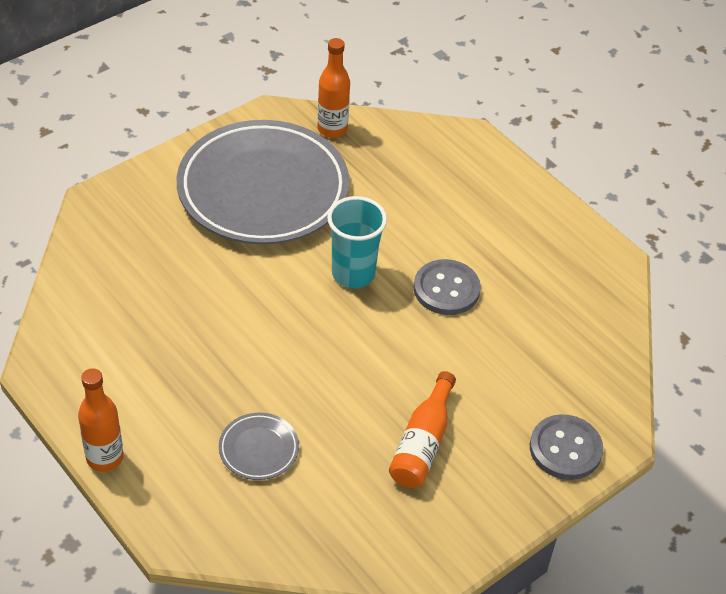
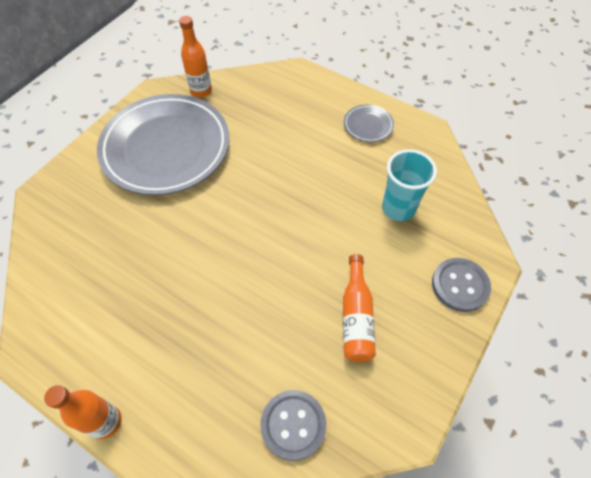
camera: 15 degrees left, 10 degrees up
(258, 449) = (232, 367): grey plate -> grey plate (368, 125)
(353, 274) = (254, 194): turquoise cup -> turquoise cup (398, 208)
(446, 289) = (324, 185): grey button -> grey button (293, 425)

